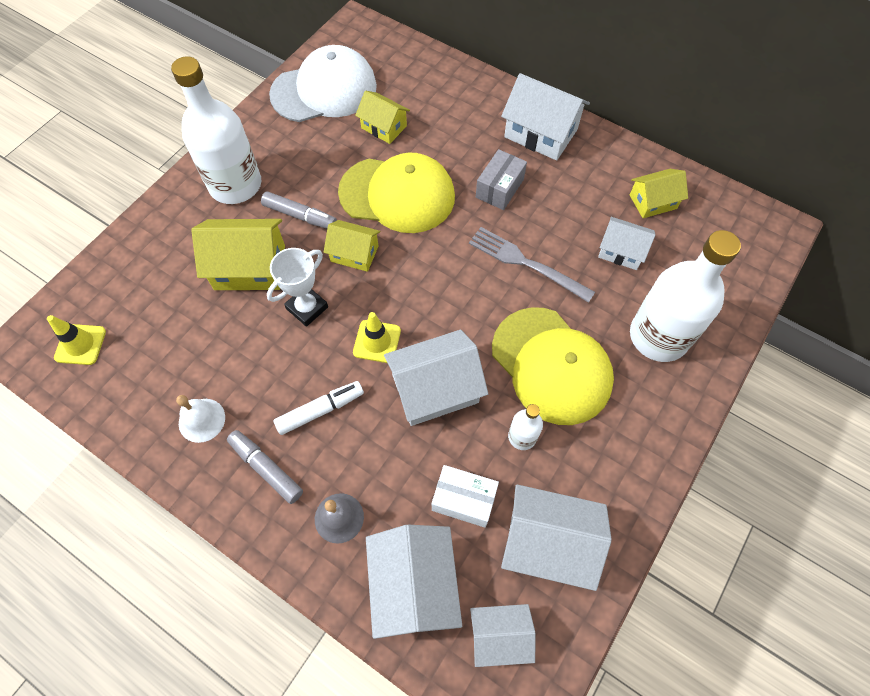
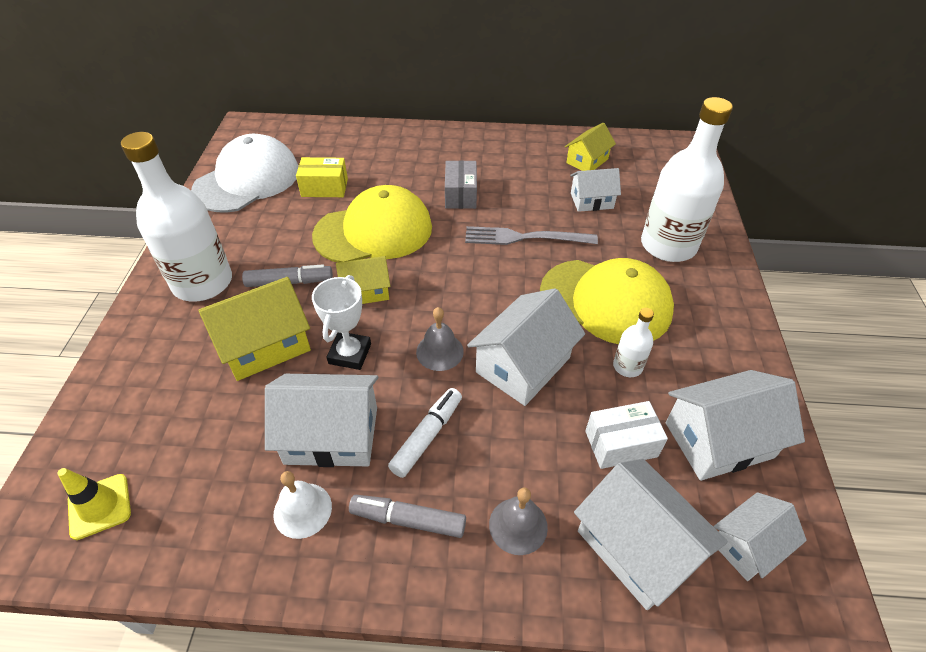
camera: 30 degrees left, 15 degrees down
(377, 341) = (439, 351): yellow traffic cone -> grey bell
(384, 127) = (324, 188): yellow house -> yellow box
(540, 133) = (464, 147): white house -> white house (331, 435)

